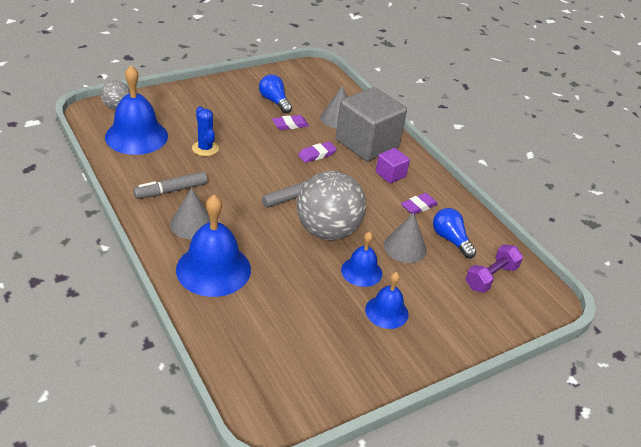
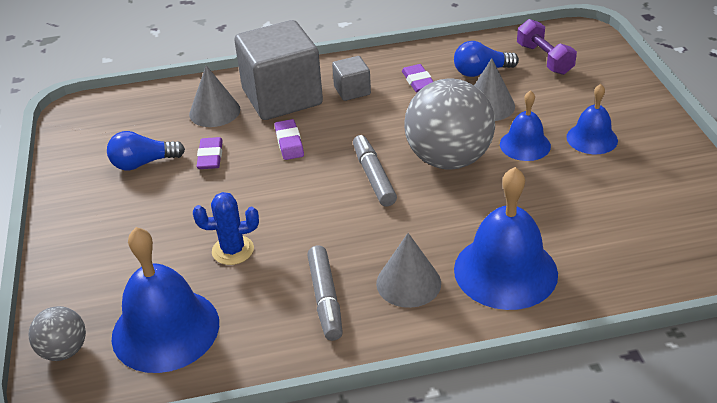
camera: 65 degrees left, 0 degrees up
(390, 174) = (352, 90): purple cube -> grey cube

